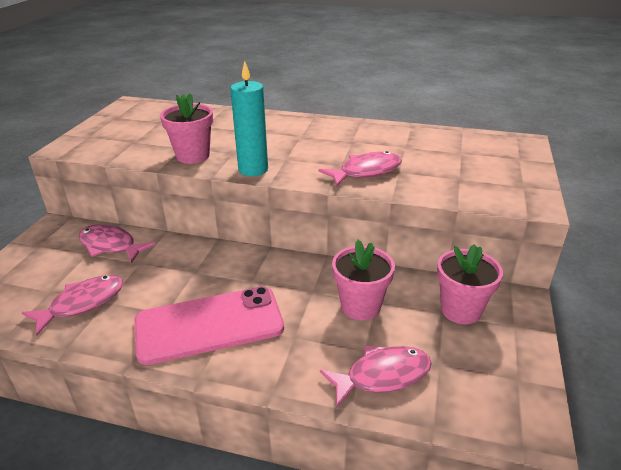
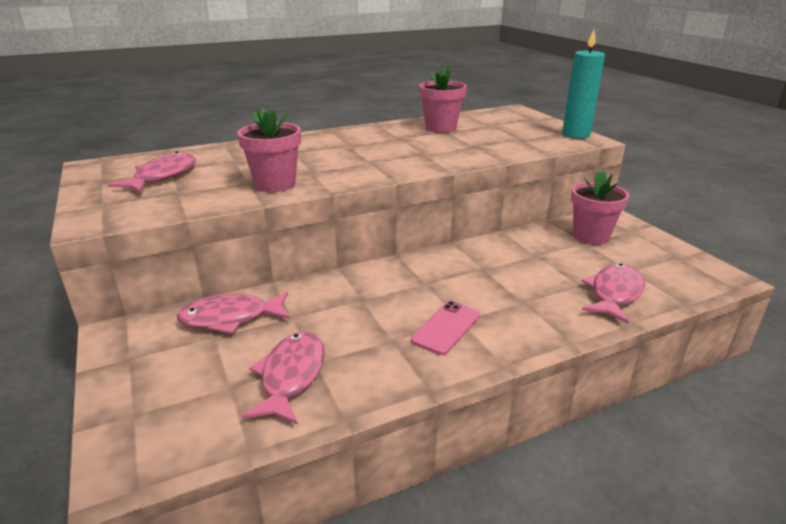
camera: 40 degrees left, 5 degrees down
(209, 325) = (446, 328): pink phone -> pink phone, size x0.50
(253, 169) = (358, 177): turquoise candle -> turquoise candle (575, 135)
(360, 306) = (531, 262): pink flower pot -> pink flower pot (441, 128)
(366, 171) = (451, 152): pink fish -> pink fish (162, 176)

